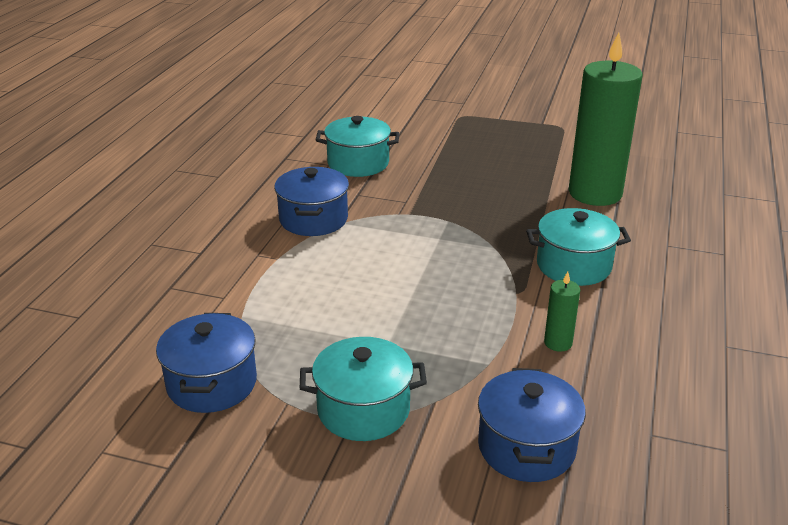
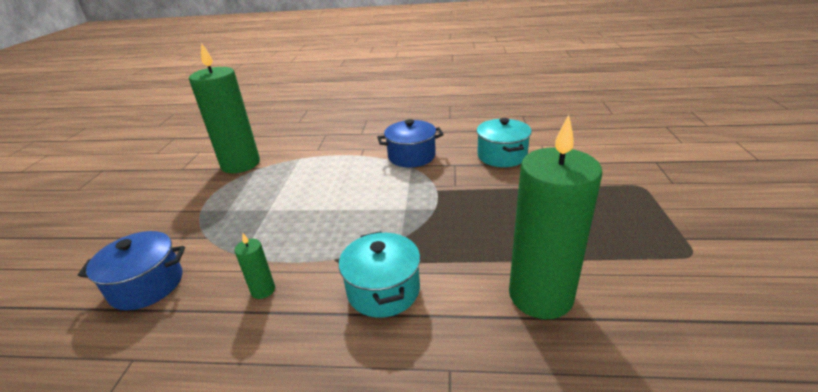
camera: 80 degrees right, 0 degrees up
(212, 383) = (240, 164): blue pot -> green candle
(363, 410) = (206, 213): turquoise pot -> none

